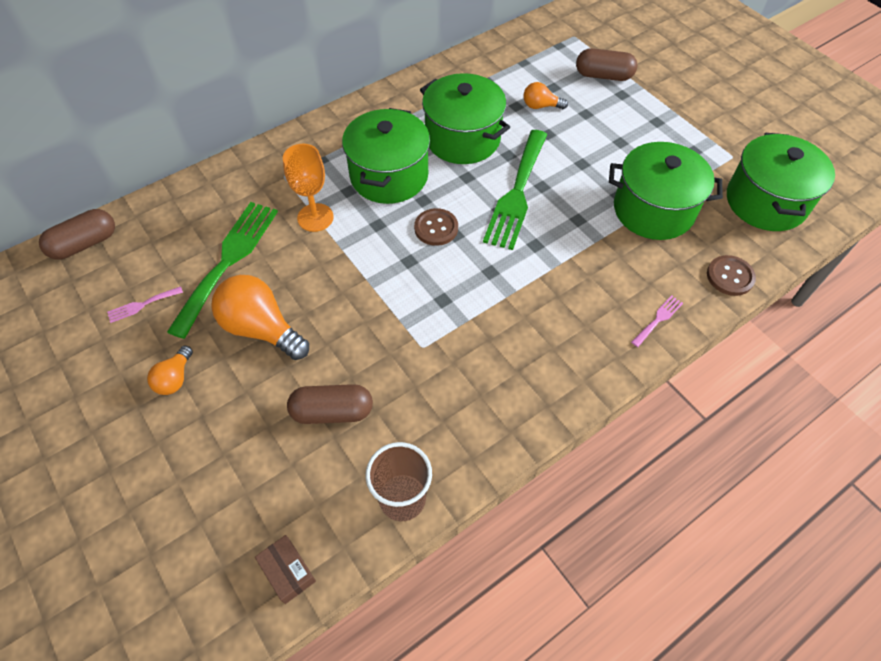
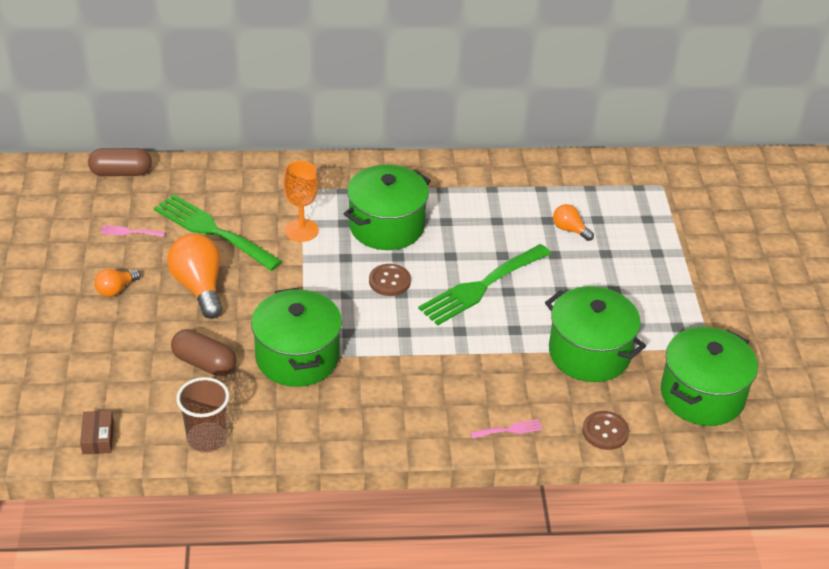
camera: 30 degrees right, 15 degrees down
(228, 261) = (212, 231): green fork -> green fork turned 105 degrees counterclockwise
(462, 138) = (474, 225): green pot -> green pot (297, 357)
(603, 76) = (655, 230): brown capsule -> none

